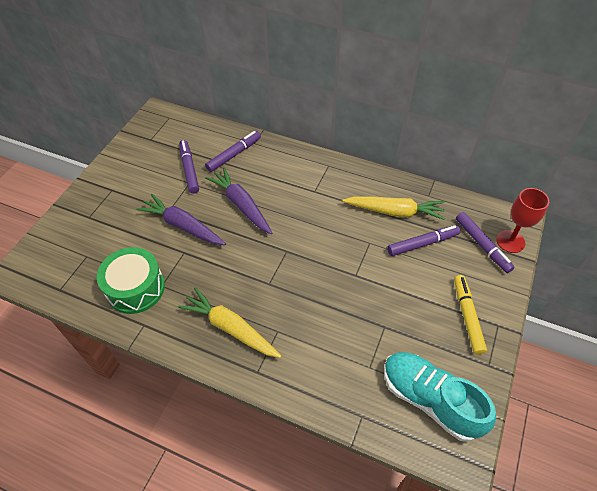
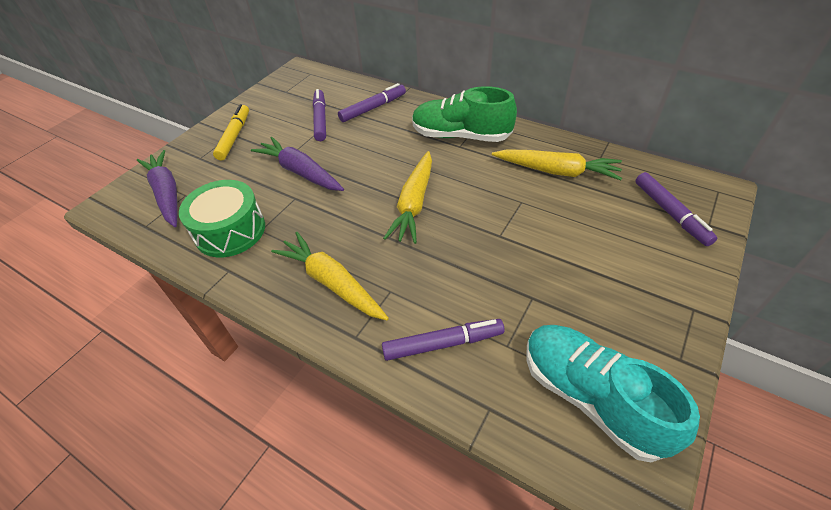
camera: 10 degrees right, 5 degrees down
(241, 205) = (371, 155): purple carrot -> purple carrot (167, 193)
(284, 251) = (414, 204): none -> yellow carrot
(314, 180) = (461, 136): none -> green shoe
(422, 244) = (590, 207): purple marker -> purple marker (443, 344)
(467, 316) = (649, 294): yellow marker -> yellow marker (234, 136)
(510, 241) = (709, 211): red goblet -> none

